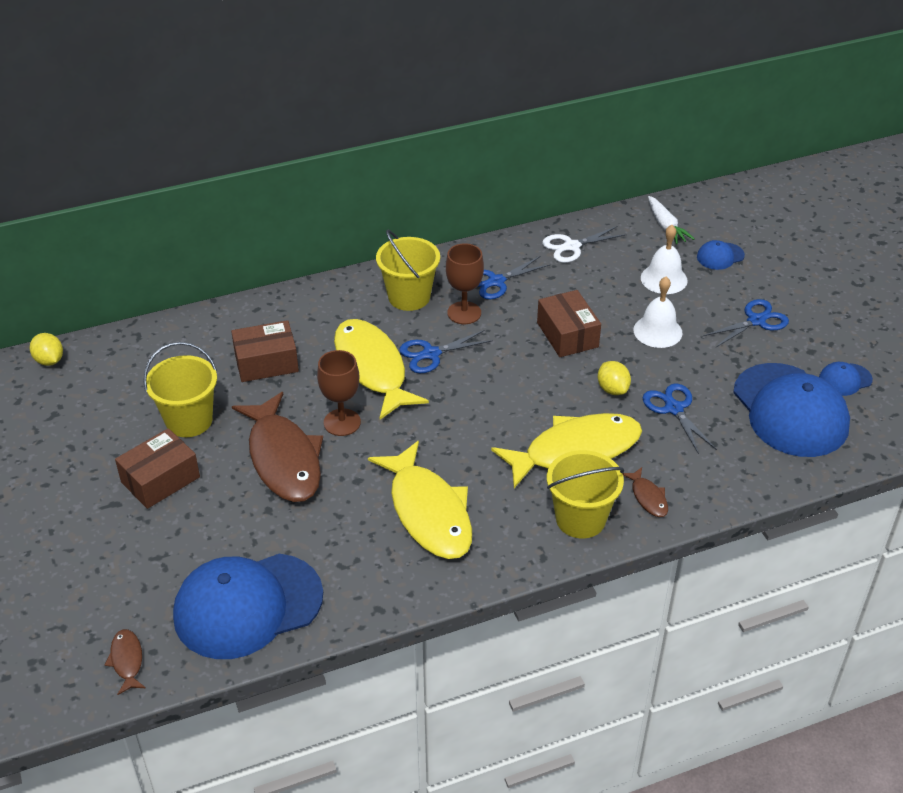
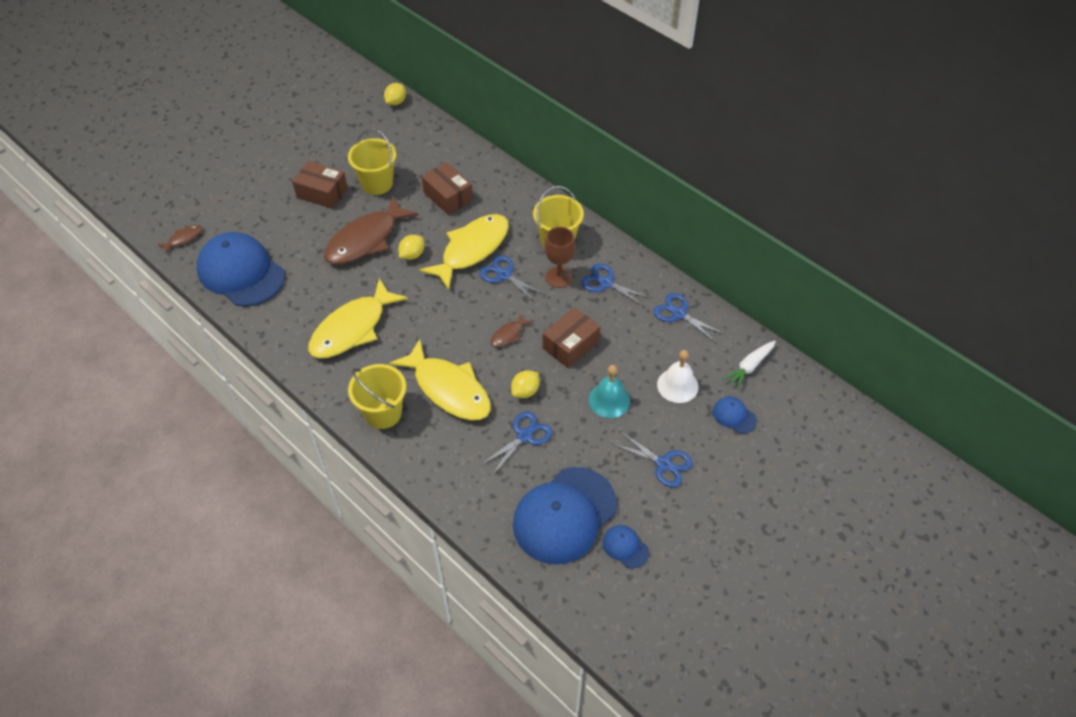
camera: 65 degrees right, 10 degrees up
(342, 422) = (412, 255): brown goblet -> yellow lemon
(571, 246) = (679, 314): white scissors -> blue scissors
(648, 497) = (422, 446): brown fish -> brown fish (508, 334)
(657, 331) = (609, 400): white bell -> turquoise bell

